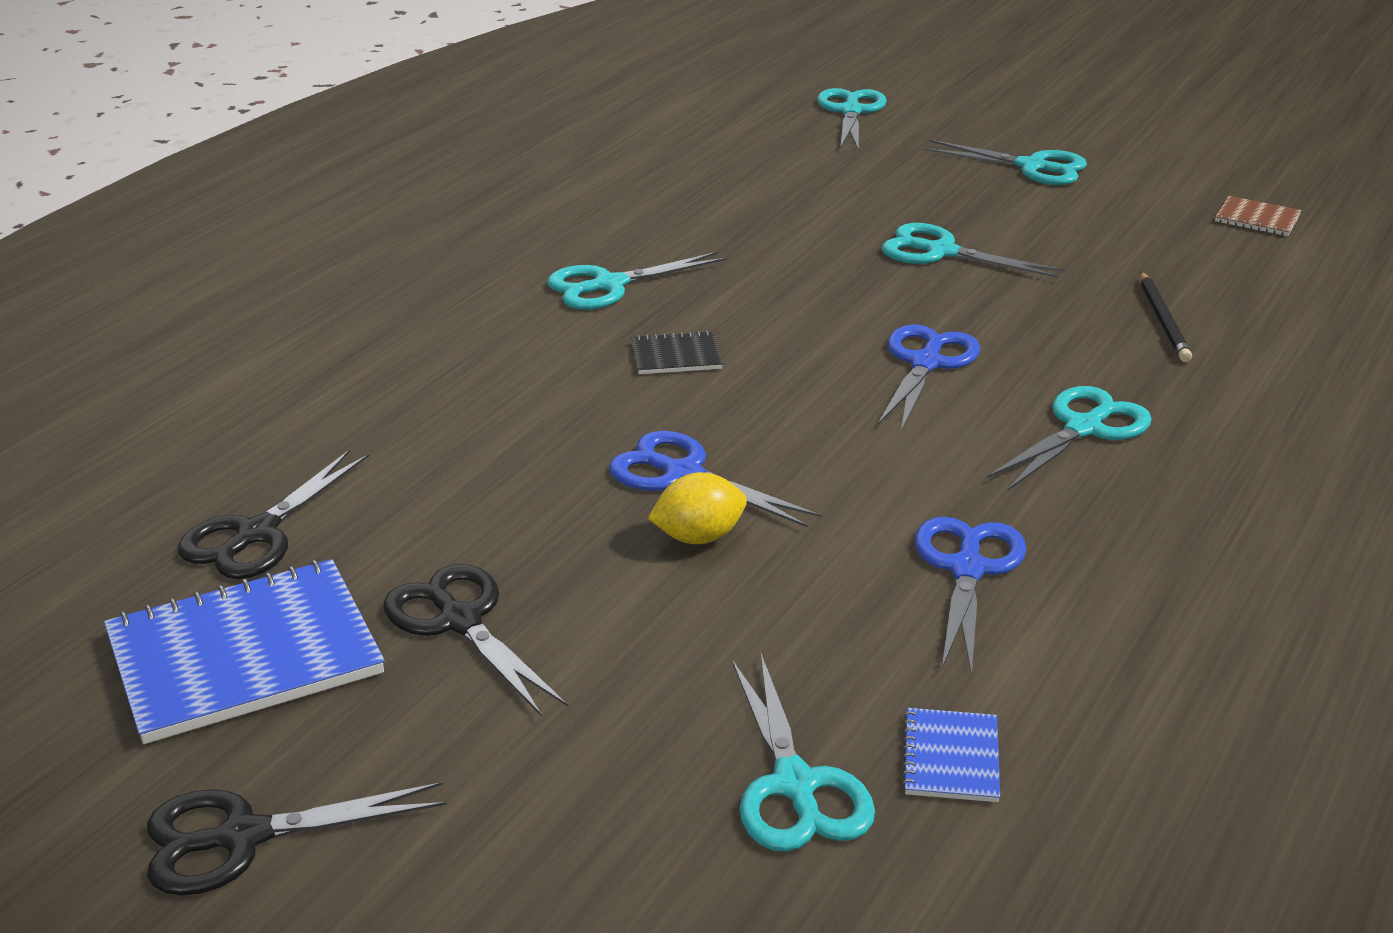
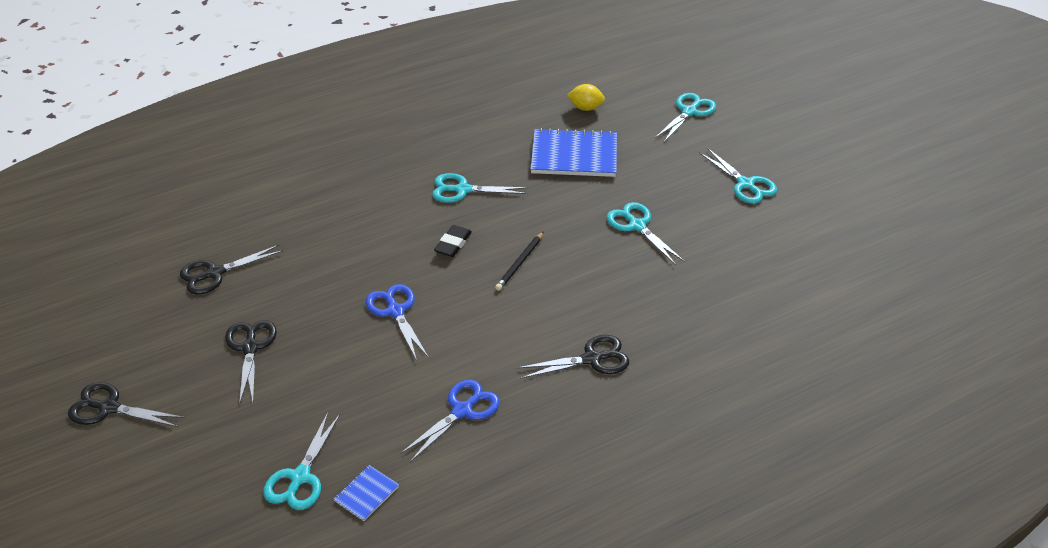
camera: 30 degrees right, 10 degrees up
(245, 655) = (167, 330): blue notebook -> blue notebook (574, 155)
(676, 356) = (453, 244): black notebook -> black eraser
(698, 537) = (372, 346): yellow lemon -> yellow lemon (585, 108)
(926, 363) = (559, 292): blue scissors -> none
(1083, 428) = (592, 359): turquoise scissors -> black scissors
(1163, 320) = (702, 311): black pencil -> black pencil (520, 263)
(1257, 218) = (830, 264): brown notebook -> none

